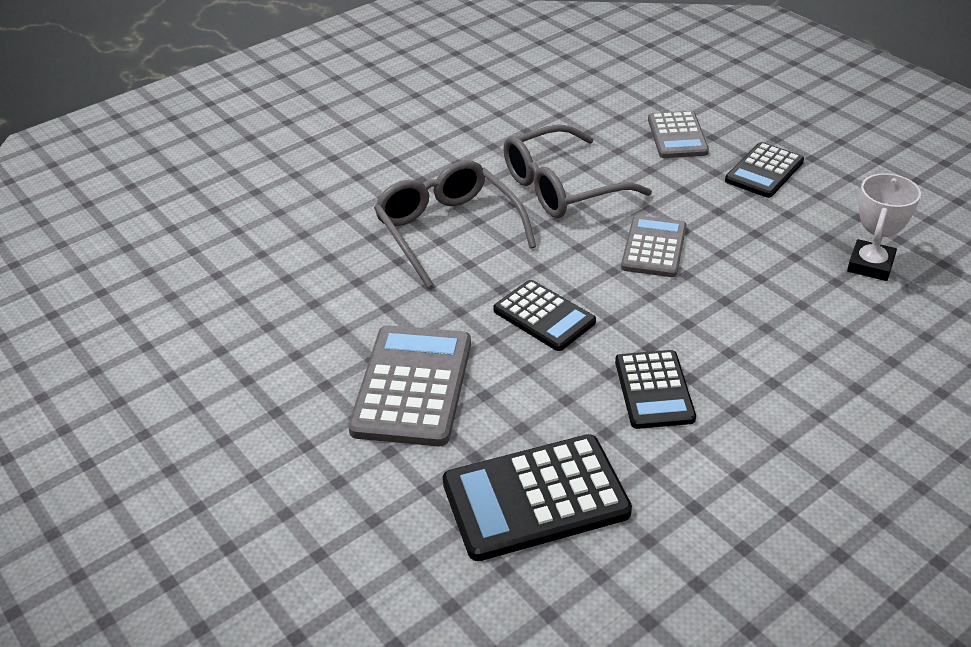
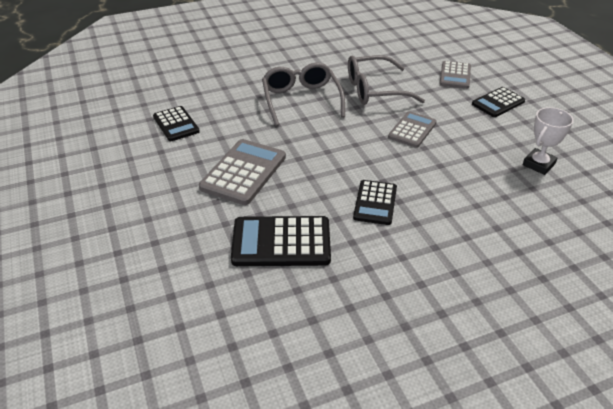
camera: 15 degrees right, 0 degrees up
(544, 316) = (332, 153): black calculator -> black calculator (176, 124)

